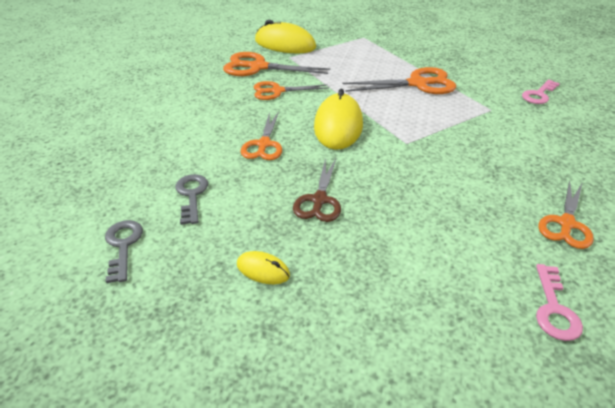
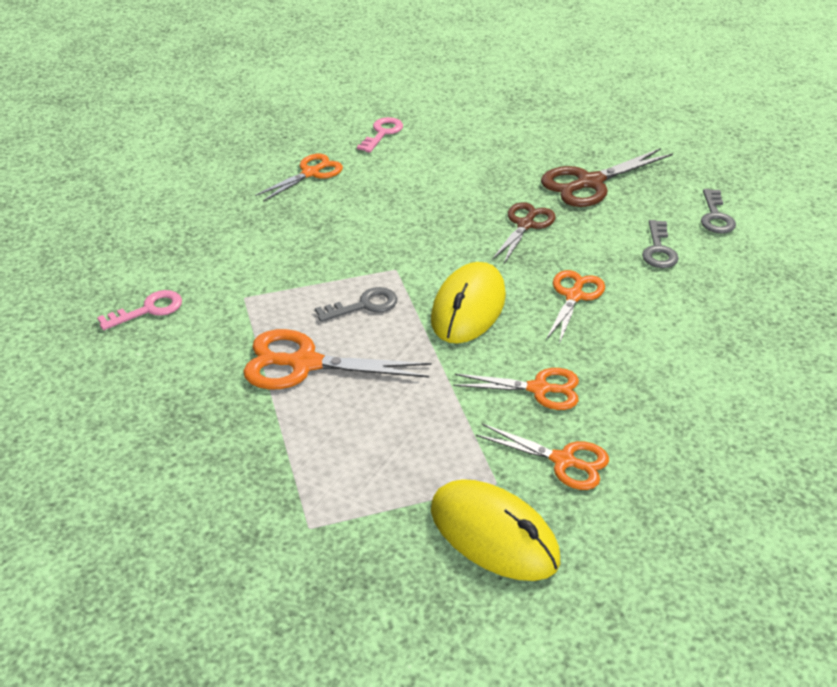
camera: 165 degrees left, 0 degrees up
(258, 67) = (563, 461): orange scissors -> orange scissors, size x0.66
(263, 270) = (589, 183): yellow mouse -> brown scissors
(409, 116) = (364, 305): none -> grey key

